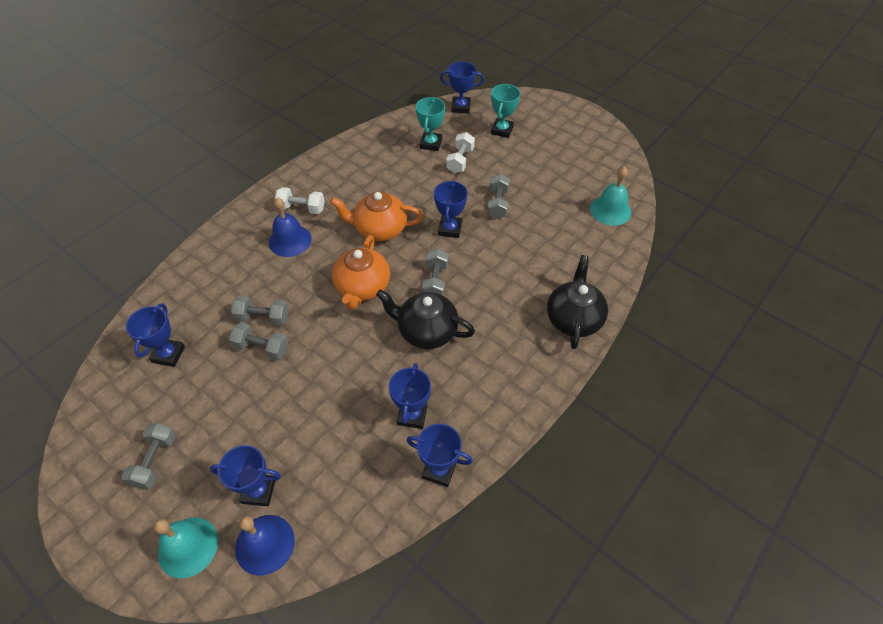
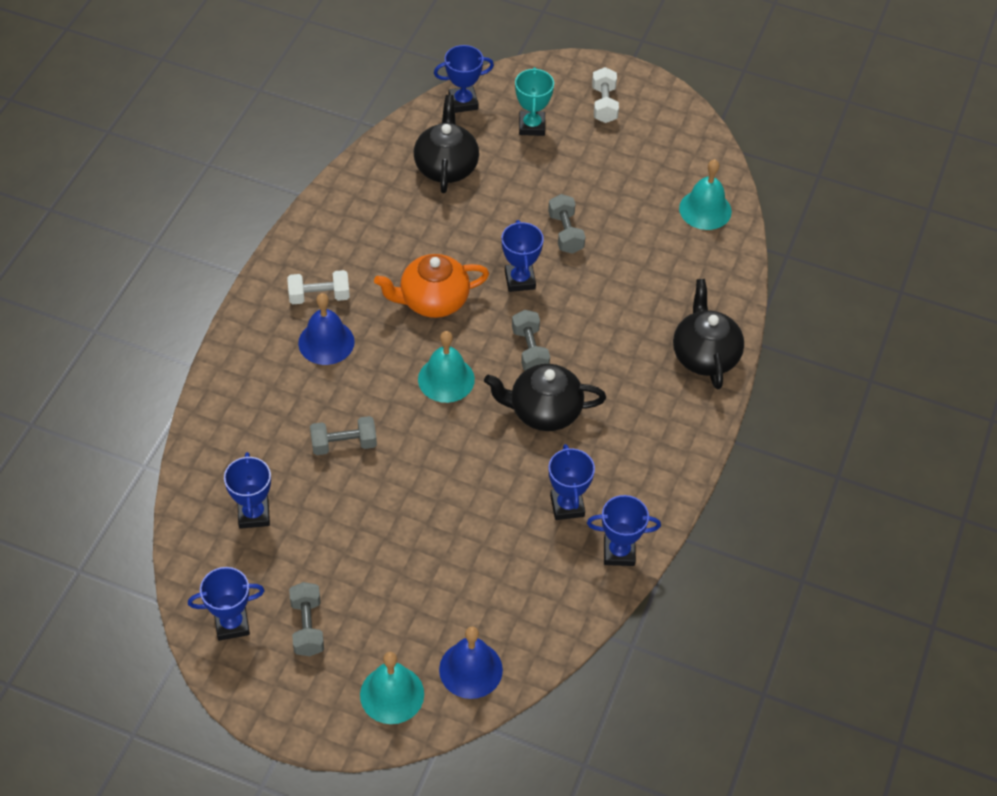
camera: 20 degrees left, 0 degrees up
(258, 491) = (438, 624): blue trophy -> blue trophy (232, 624)
(262, 348) = (361, 478): grey dumbbell -> none
(362, 288) = (446, 379): orange teapot -> turquoise bell
(431, 144) = (446, 167): turquoise trophy -> black teapot
(460, 160) = (494, 183): white dumbbell -> white dumbbell (604, 104)

